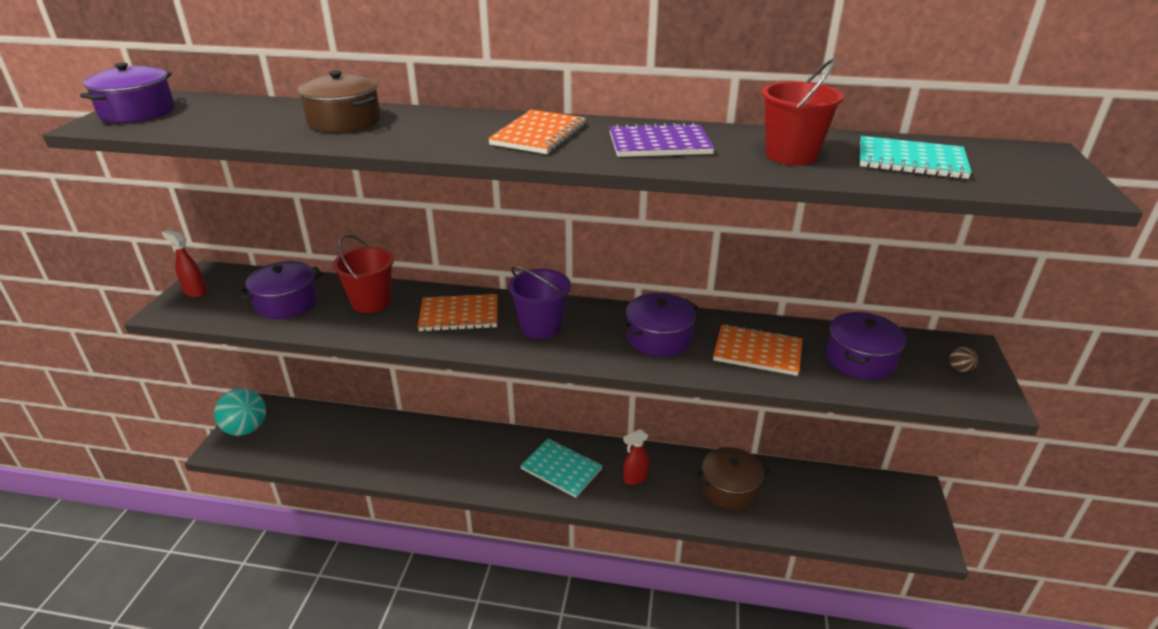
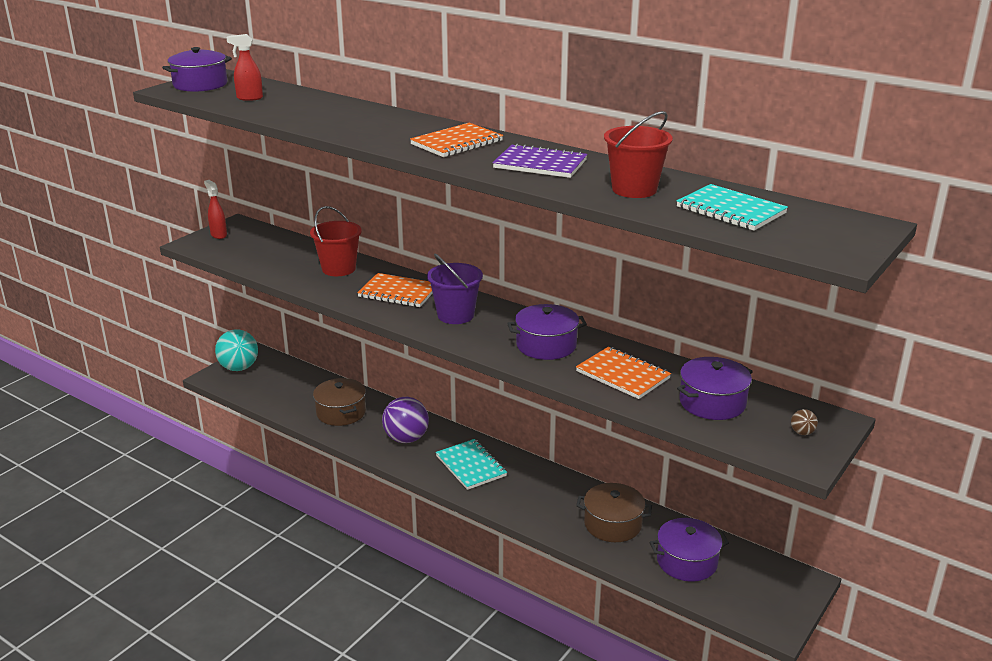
camera: 25 degrees right, 5 degrees down
(286, 303) = (277, 256): purple pot -> purple pot (687, 561)
(344, 121) = (329, 111): brown pot -> brown pot (341, 412)
(478, 458) = (406, 439): none -> purple ball
(635, 478) = (531, 491): red spray bottle -> red spray bottle (249, 98)

